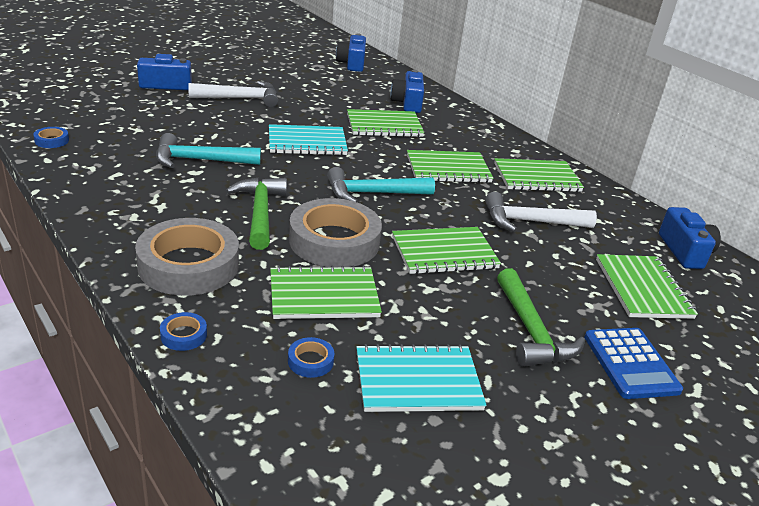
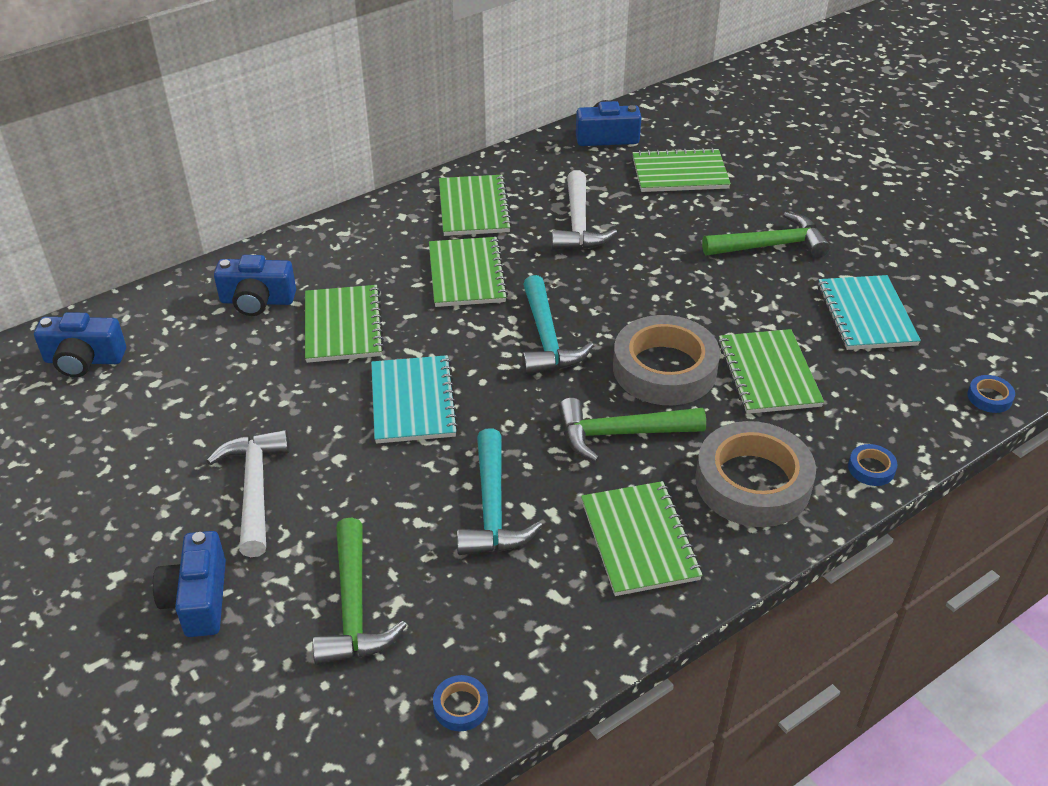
camera: 85 degrees left, 10 degrees up
(139, 118) = (353, 607): none -> green hammer
(310, 361) = (869, 379): blue tape -> blue tape (989, 397)
(444, 253) = (660, 288): green notebook -> green notebook (639, 540)
(630, 363) = (792, 199): blue calculator -> none

